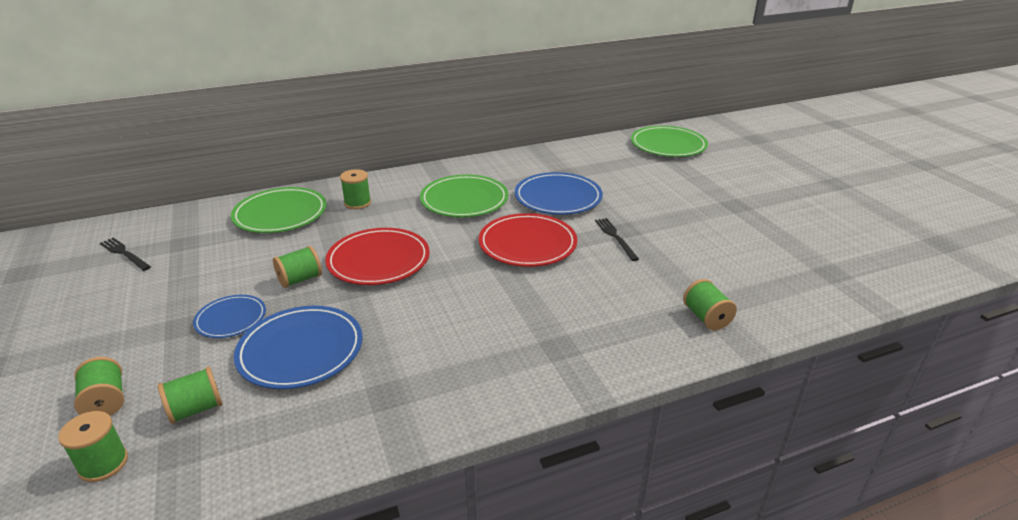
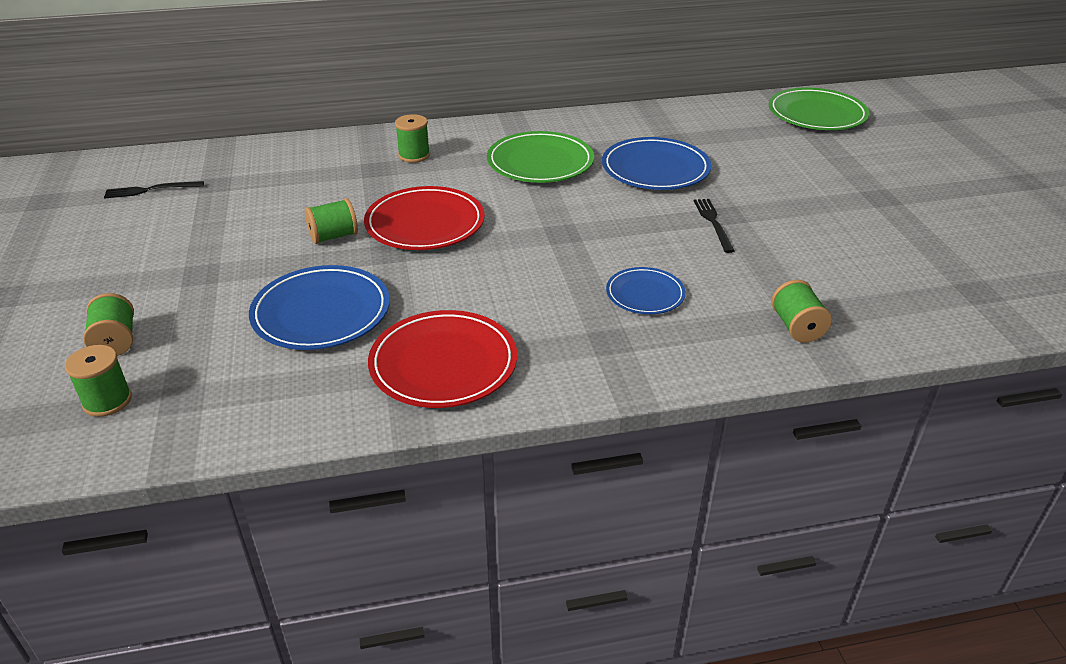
camera: 10 degrees right, 5 degrees up
(124, 253) = (150, 190): black fork -> black fork turned 60 degrees counterclockwise
(196, 409) = (204, 359): green spool -> none
(231, 319) = (253, 271): blue plate -> blue plate (645, 294)
(280, 214) = (324, 161): green plate -> none
(527, 244) = (603, 221): red plate -> red plate (443, 363)

